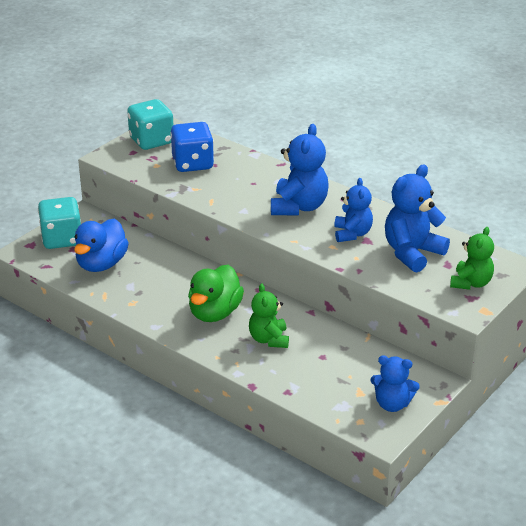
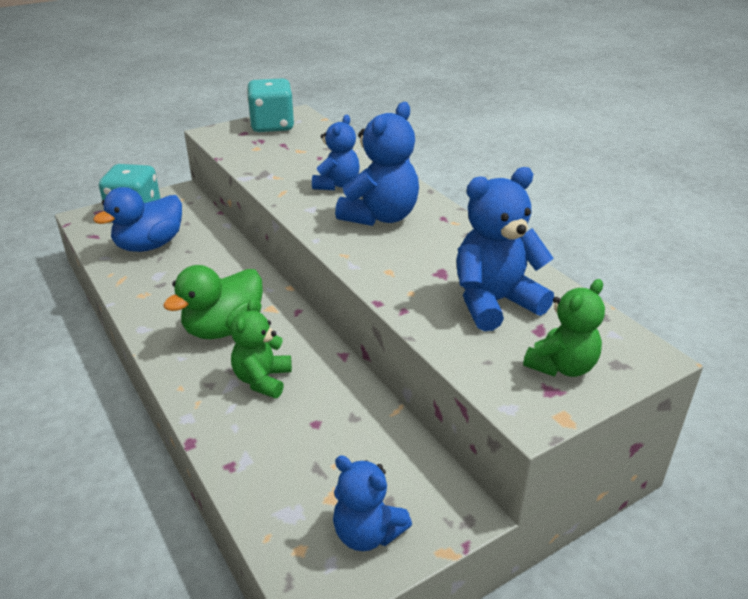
camera: 20 degrees right, 0 degrees up
(192, 164) = (295, 153): blue dice -> none
(352, 234) = (426, 261): blue teddy bear -> blue teddy bear (337, 185)

